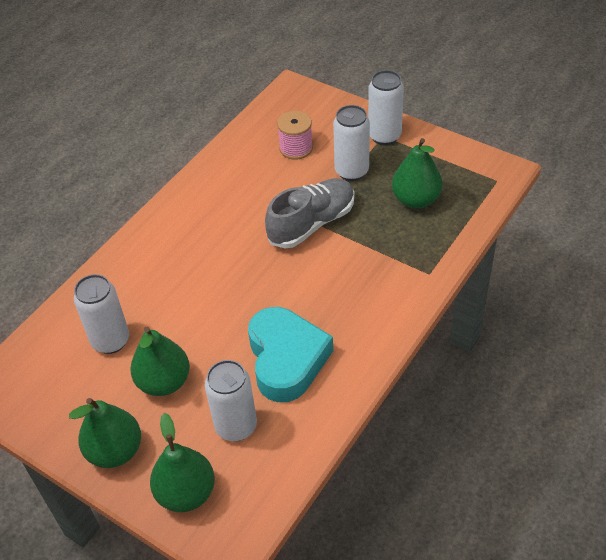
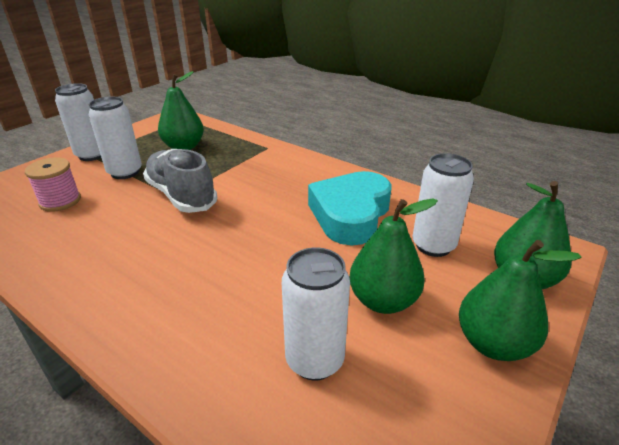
camera: 90 degrees left, 15 degrees down
(286, 359) = (350, 214): turquoise heart -> turquoise heart turned 60 degrees counterclockwise

